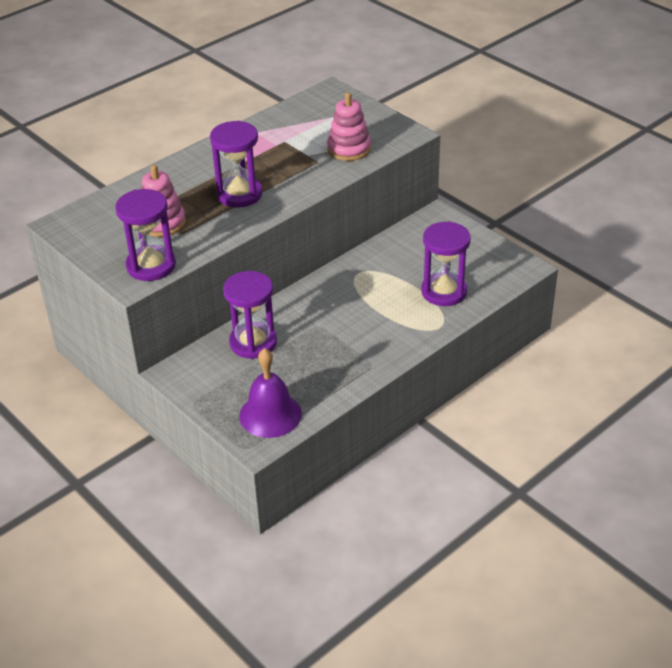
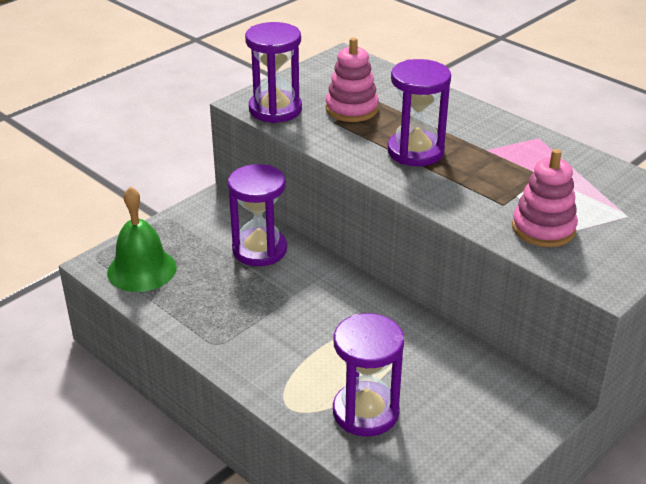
camera: 85 degrees right, 5 degrees down
(270, 414) = (142, 269): purple bell -> green bell

